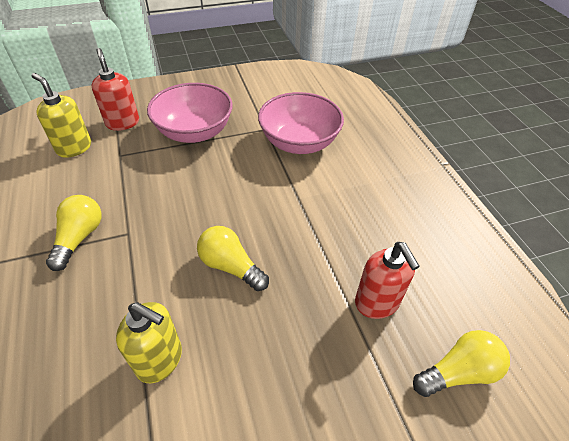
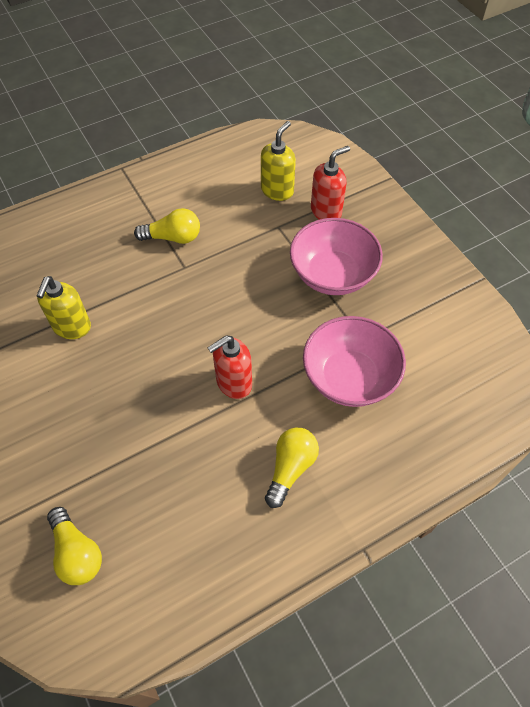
camera: 80 degrees right, 10 degrees up
(231, 266) = (162, 351): yellow light bulb -> yellow light bulb (290, 468)
(377, 303) = (140, 478): red soap dispenser -> red soap dispenser (233, 383)

